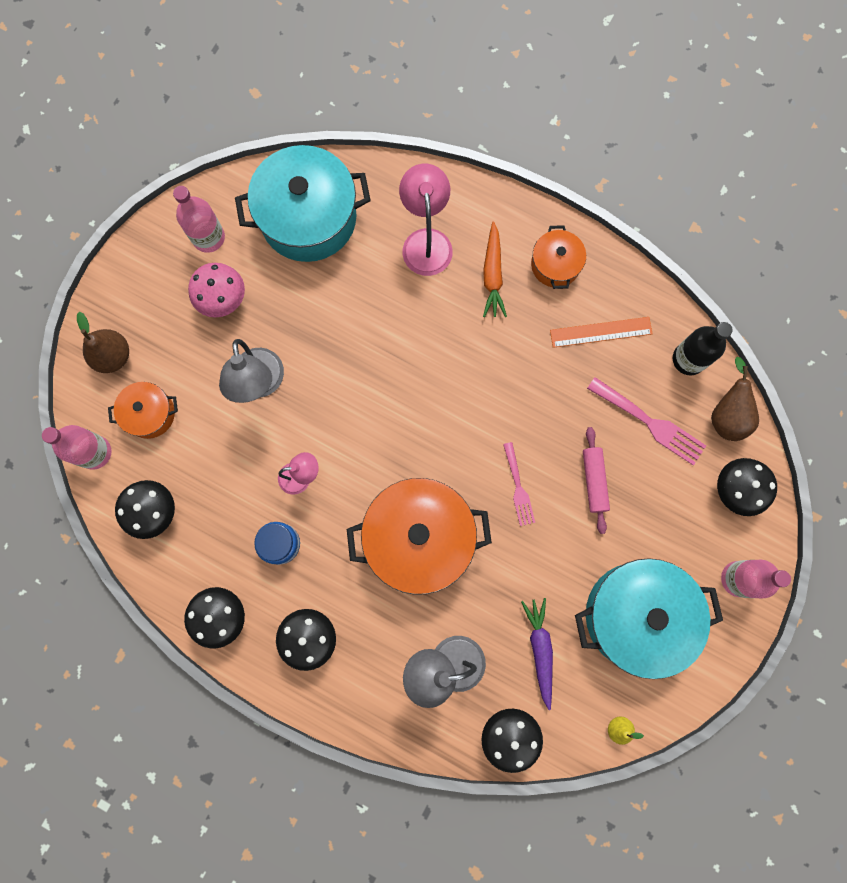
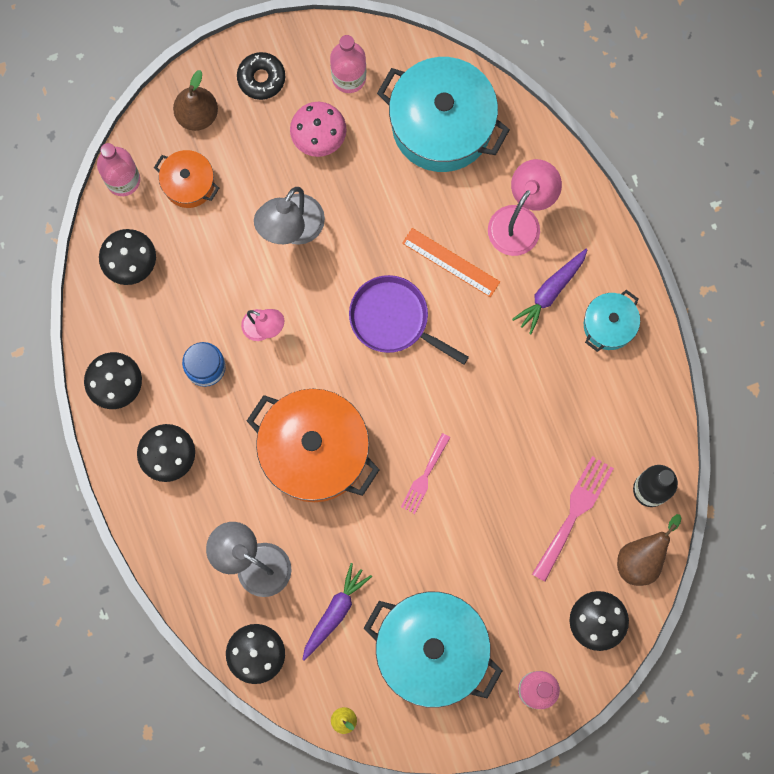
camera: 40 degrees right, 0 degrees up
(141, 290) = (261, 78): none -> black donut
(394, 389) = (393, 319): none -> purple pan
(492, 275) = (550, 292): orange carrot -> purple carrot
(555, 265) = (609, 325): orange pot -> turquoise pot
(594, 481) = (488, 521): pink rolling pin -> none
(601, 332) = (598, 409): orange ruler -> orange ruler (451, 262)
(650, 423) = (574, 513): pink fork -> pink fork turned 135 degrees counterclockwise

